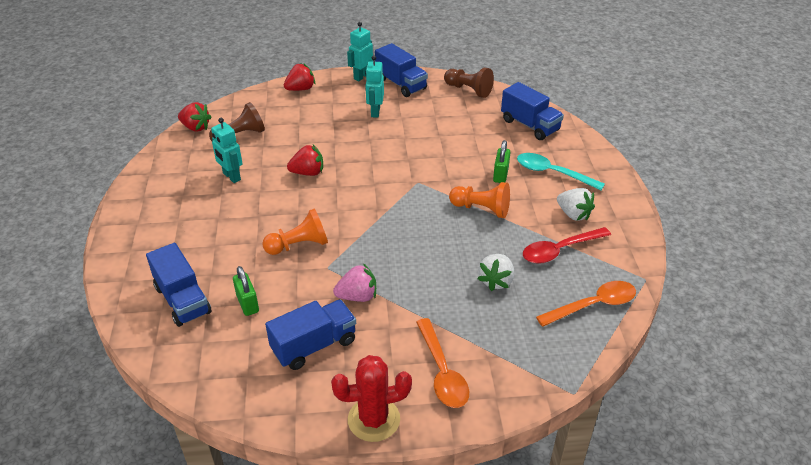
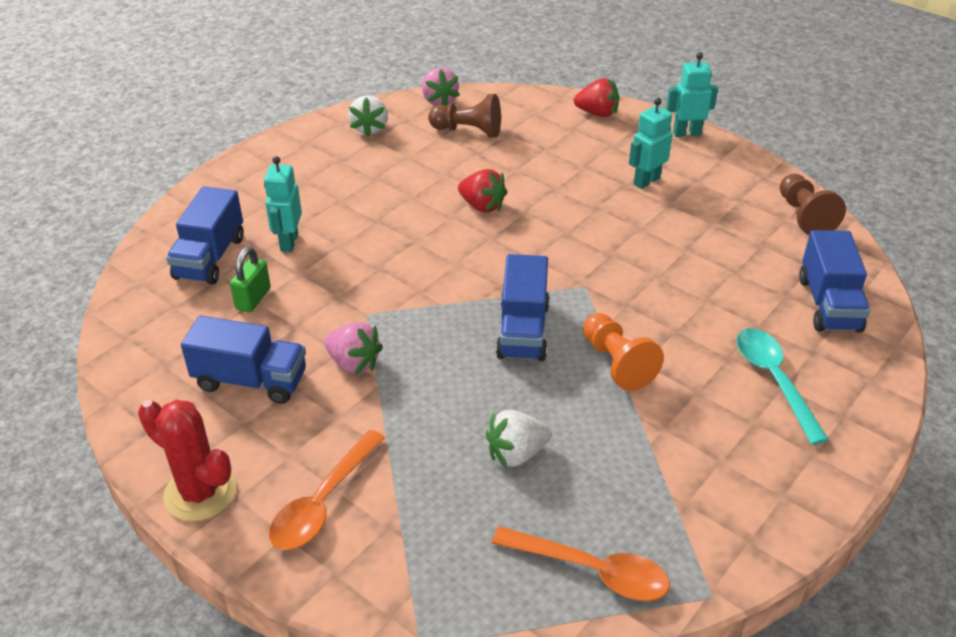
camera: 45 degrees right, 0 degrees up
(196, 127) = (439, 100): red strawberry -> pink strawberry
(231, 177) = (405, 167): turquoise robot -> turquoise robot (289, 242)
(299, 245) = (372, 274): orange pawn -> none
(401, 84) = (723, 165): blue truck -> blue truck (523, 330)
(500, 175) = (699, 340): green padlock -> none
(560, 250) = (645, 477): red spoon -> none
(573, 214) = (728, 448): white strawberry -> white strawberry (369, 129)

